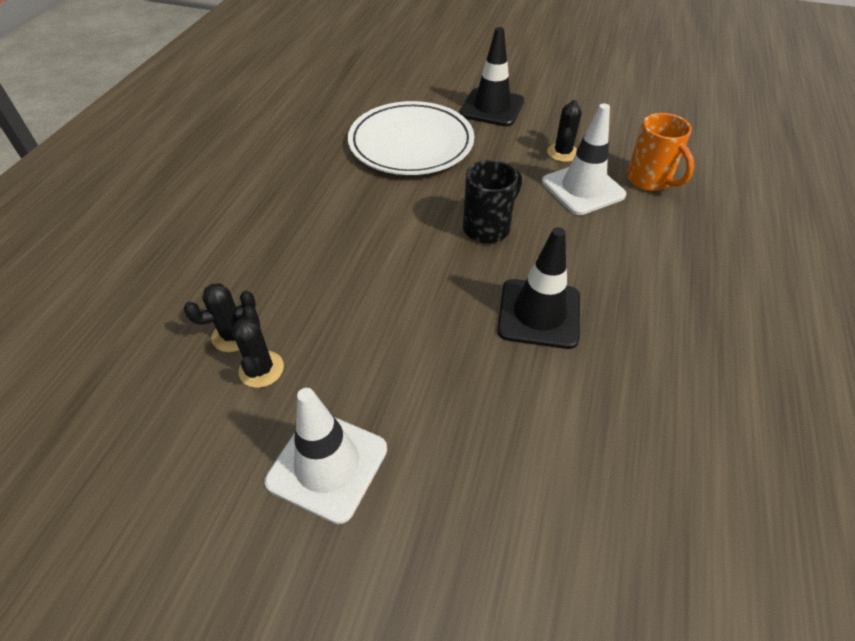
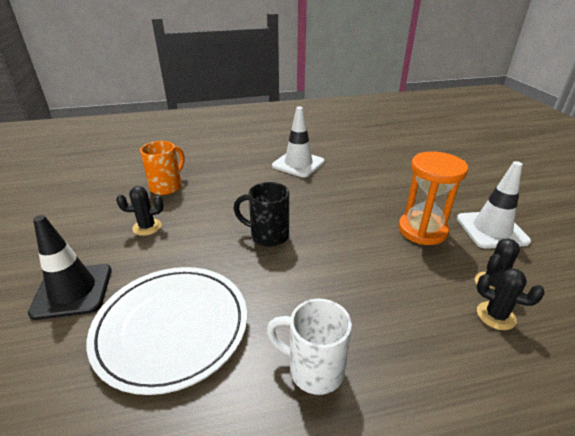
camera: 120 degrees left, 15 degrees down
(310, 194) = (313, 369): none -> white mug
(392, 375) = (422, 230): none -> orange hourglass
(539, 313) = (325, 197): black traffic cone -> none
(583, 188) = (192, 208): white traffic cone -> white traffic cone (298, 164)

